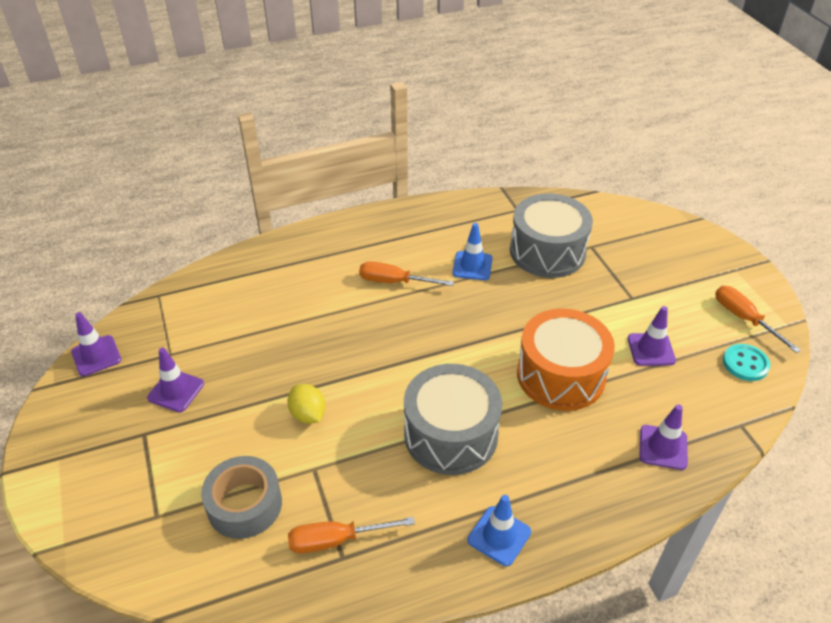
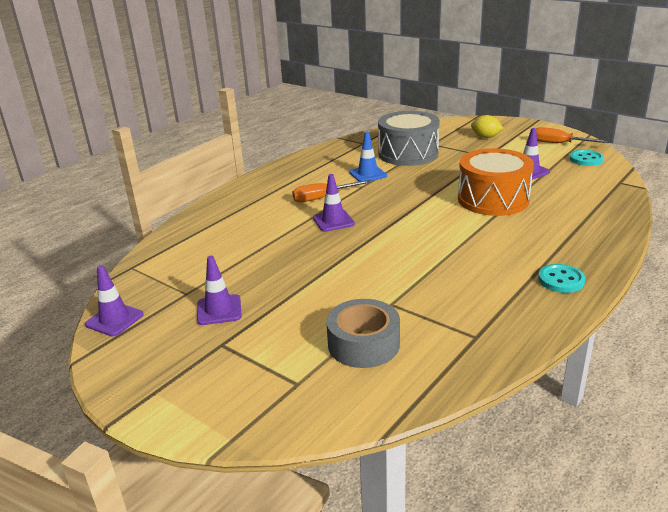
camera: 30 degrees left, 15 degrees down
(308, 414) = (348, 280): yellow lemon -> yellow lemon (485, 137)
(336, 540) = (459, 330): orange screwdriver -> none
(451, 434) = (463, 249): grey drum -> none
(499, 536) = (561, 280): blue traffic cone -> turquoise button
(663, 447) = (594, 206): purple traffic cone -> purple traffic cone (333, 221)

